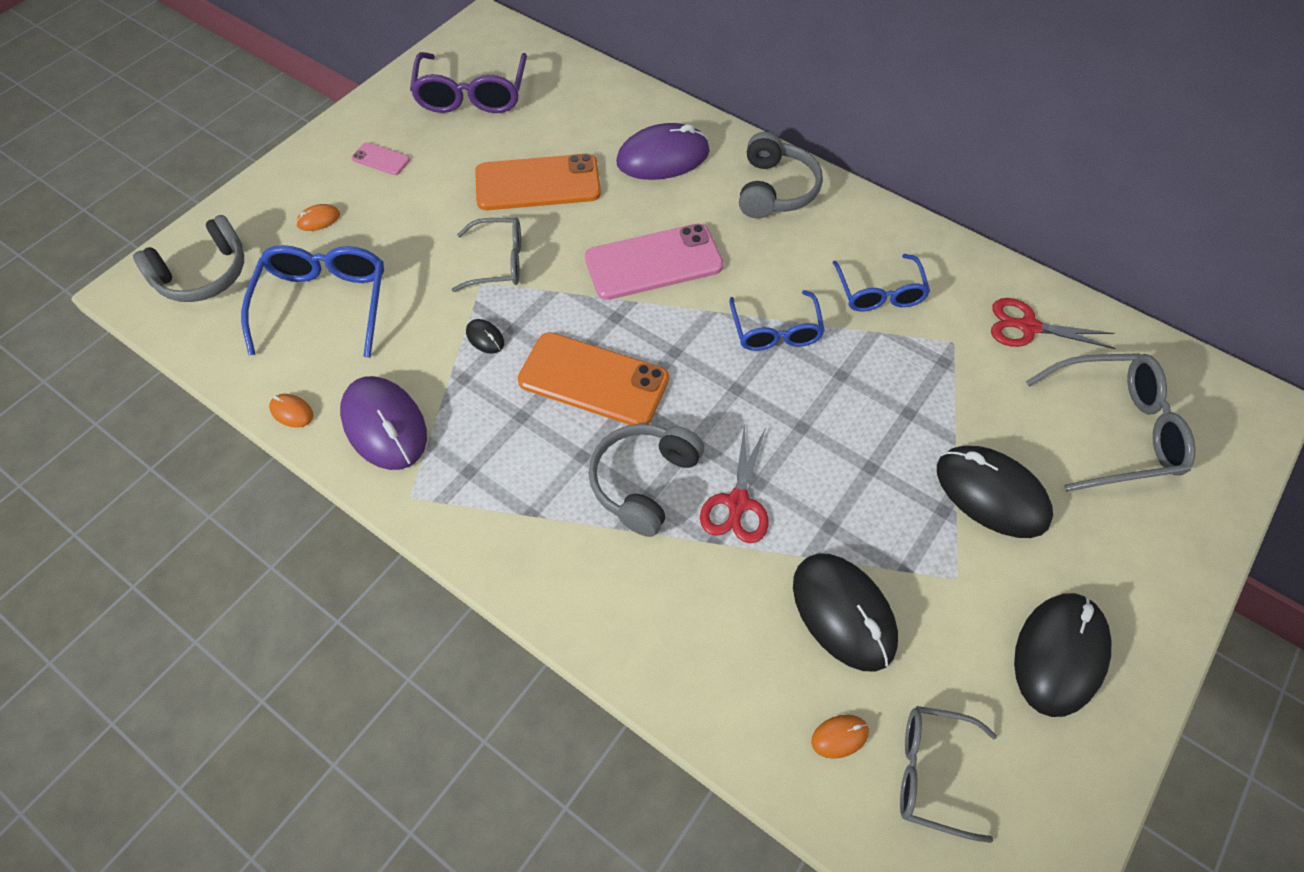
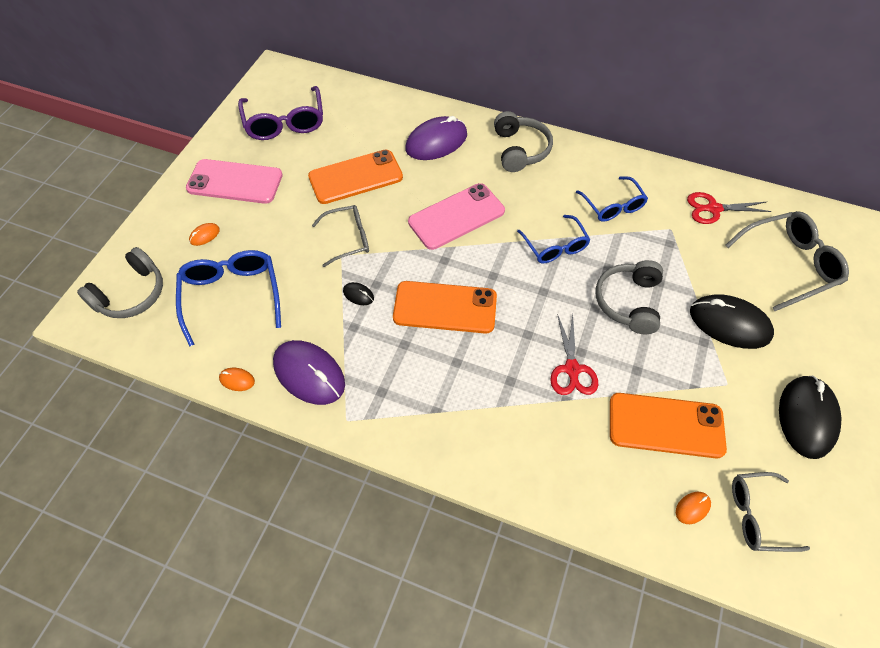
camera: 15 degrees left, 0 degrees up
(381, 159) = (235, 182): pink phone -> pink phone, size x2.20
(644, 482) = (505, 370): grey headphones -> grey headphones (628, 302)
(843, 613) = (666, 425): black mouse -> orange phone

